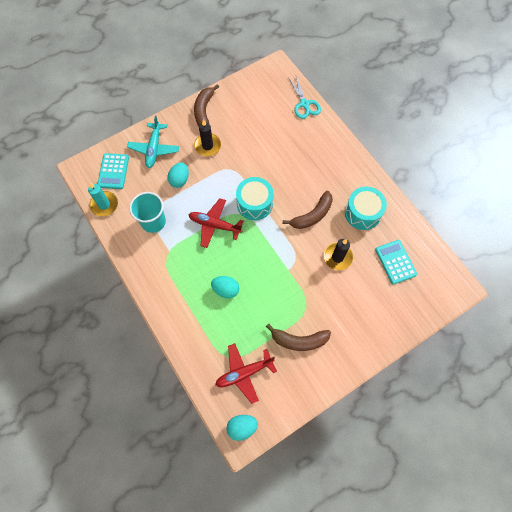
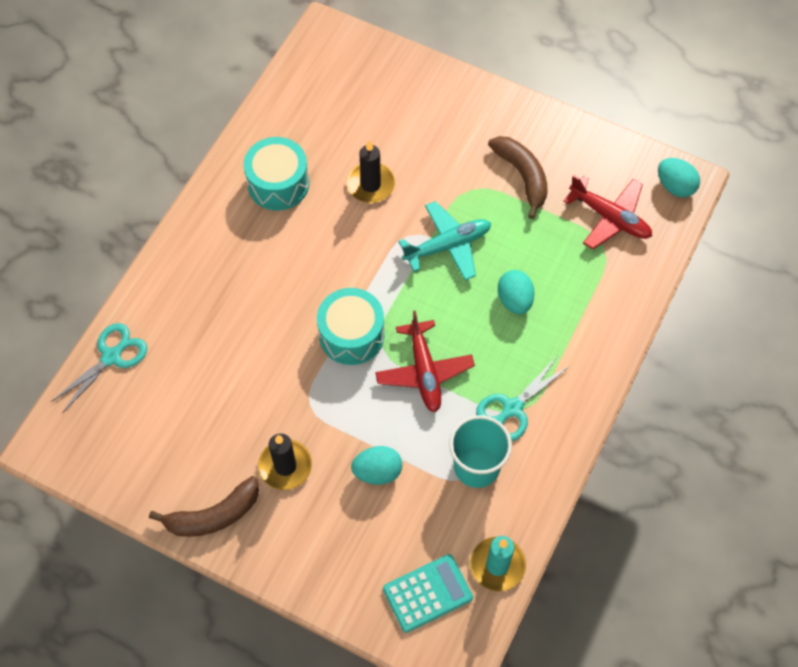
camera: 120 degrees left, 5 degrees down
(154, 149) = (342, 552): turquoise plane -> turquoise plane (448, 246)
(170, 254) = (512, 408): none -> turquoise scissors
(312, 215) = (323, 246): brown banana -> none
(395, 262) = (333, 114): turquoise calculator -> none

